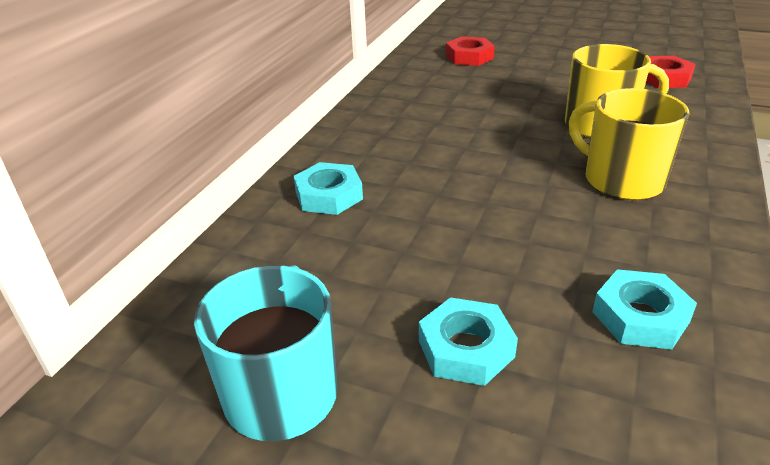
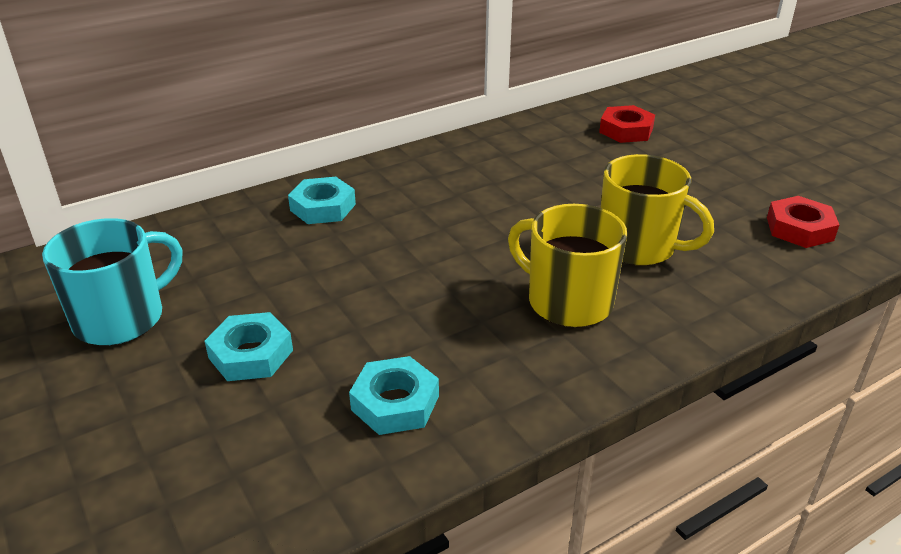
camera: 35 degrees right, 0 degrees up
(621, 180) = (567, 301): yellow mug -> yellow mug turned 45 degrees counterclockwise

